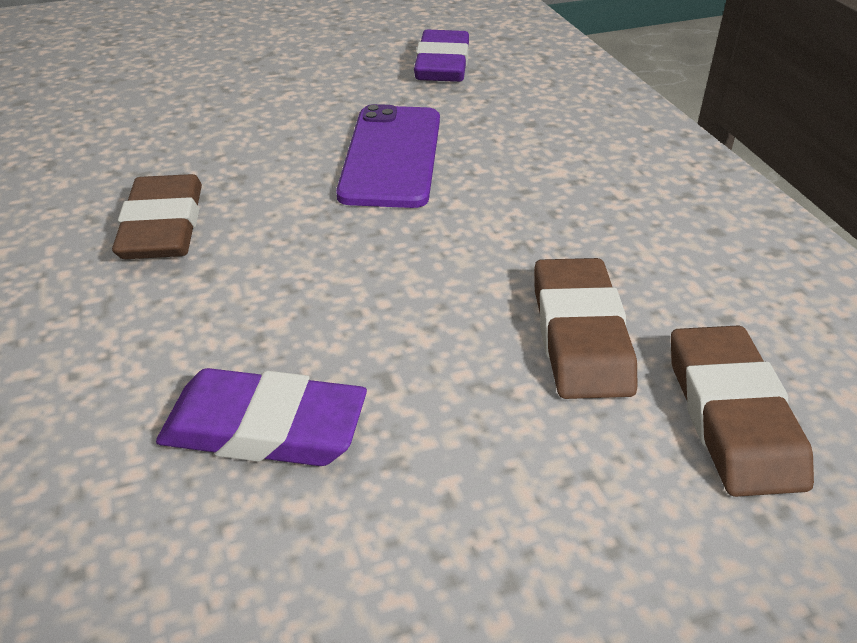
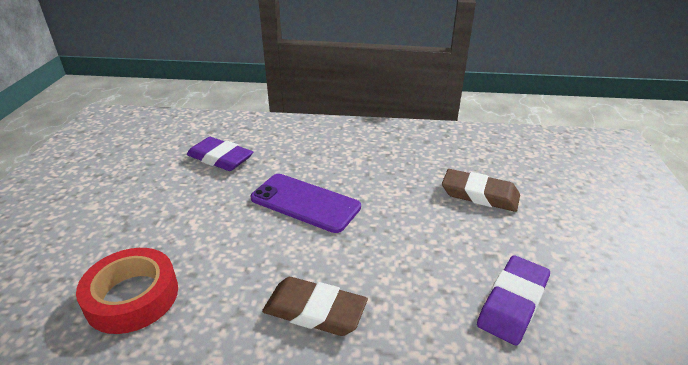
camera: 65 degrees left, 5 degrees down
(139, 104) = (132, 297): none -> red tape
(732, 416) = (535, 179): brown eraser -> none

